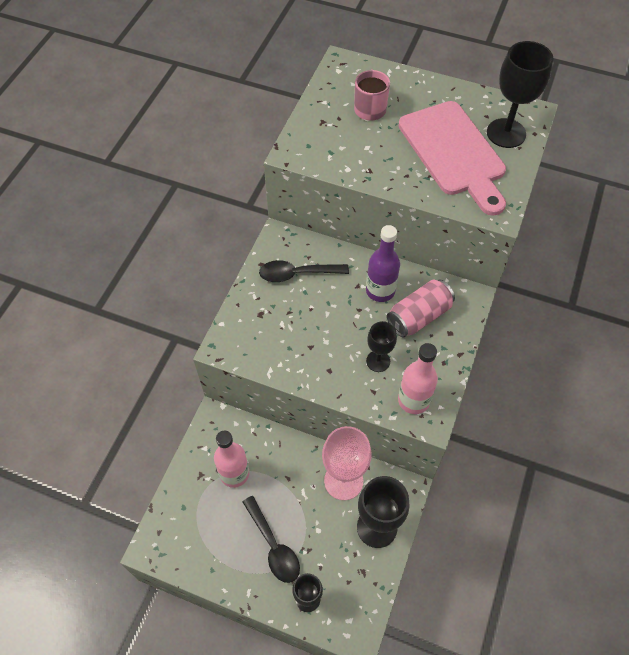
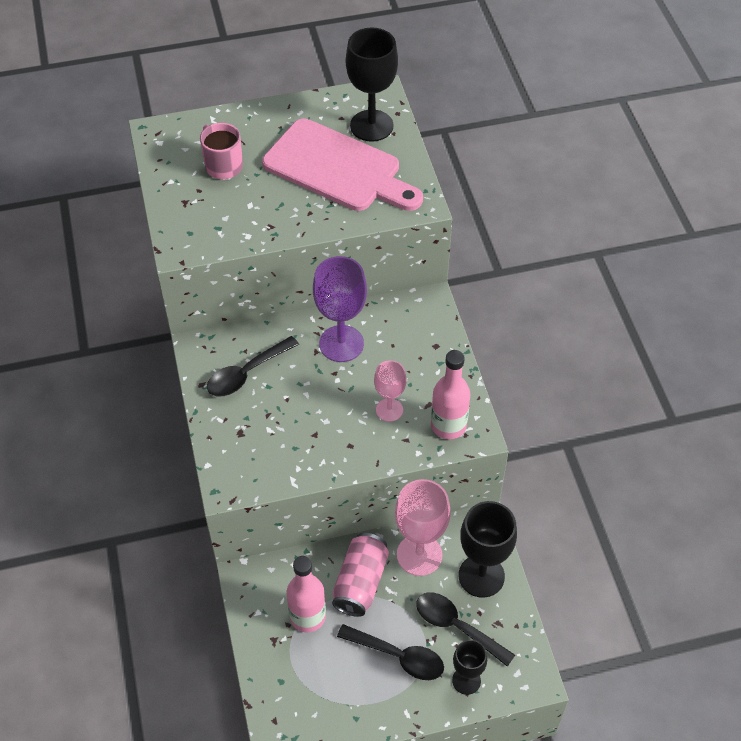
camera: 35 degrees left, 5 degrees down
(331, 553) = (457, 626): none -> black spoon
(378, 361) = (389, 410): black goblet -> pink goblet
(380, 290) = (341, 343): purple bottle -> purple goblet
(419, 316) = (396, 347): pink can -> pink can (360, 582)

